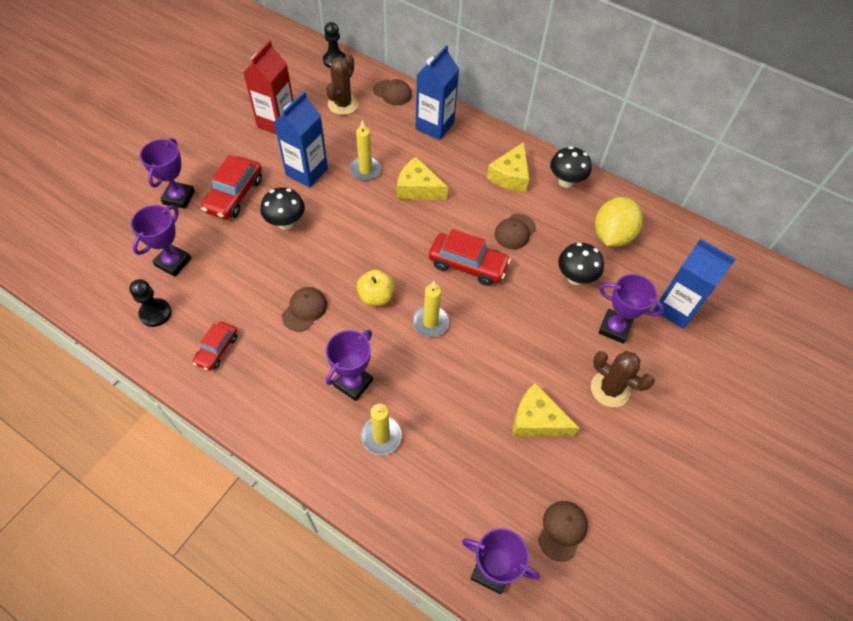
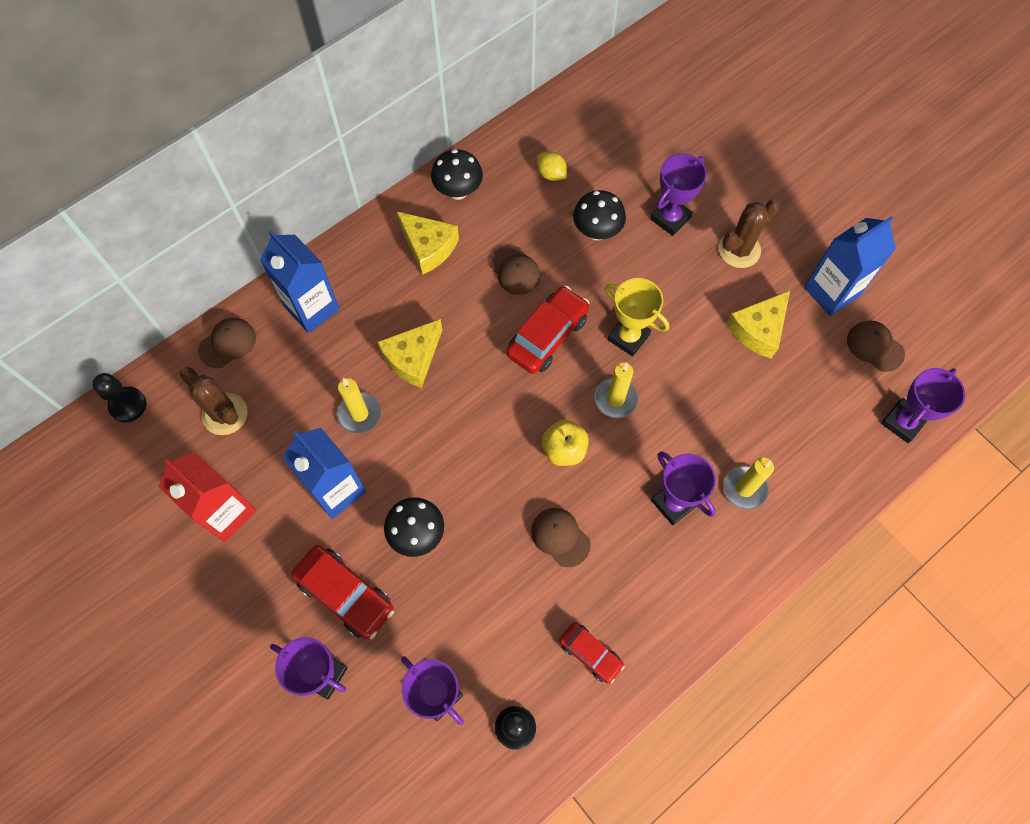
camera: 70 degrees left, 10 degrees up
(489, 320) = (628, 337): none -> yellow trophy
(612, 235) = (551, 174): yellow lemon -> yellow lemon, size x0.51
(675, 308) = (661, 153): blue carton -> blue carton (831, 292)

